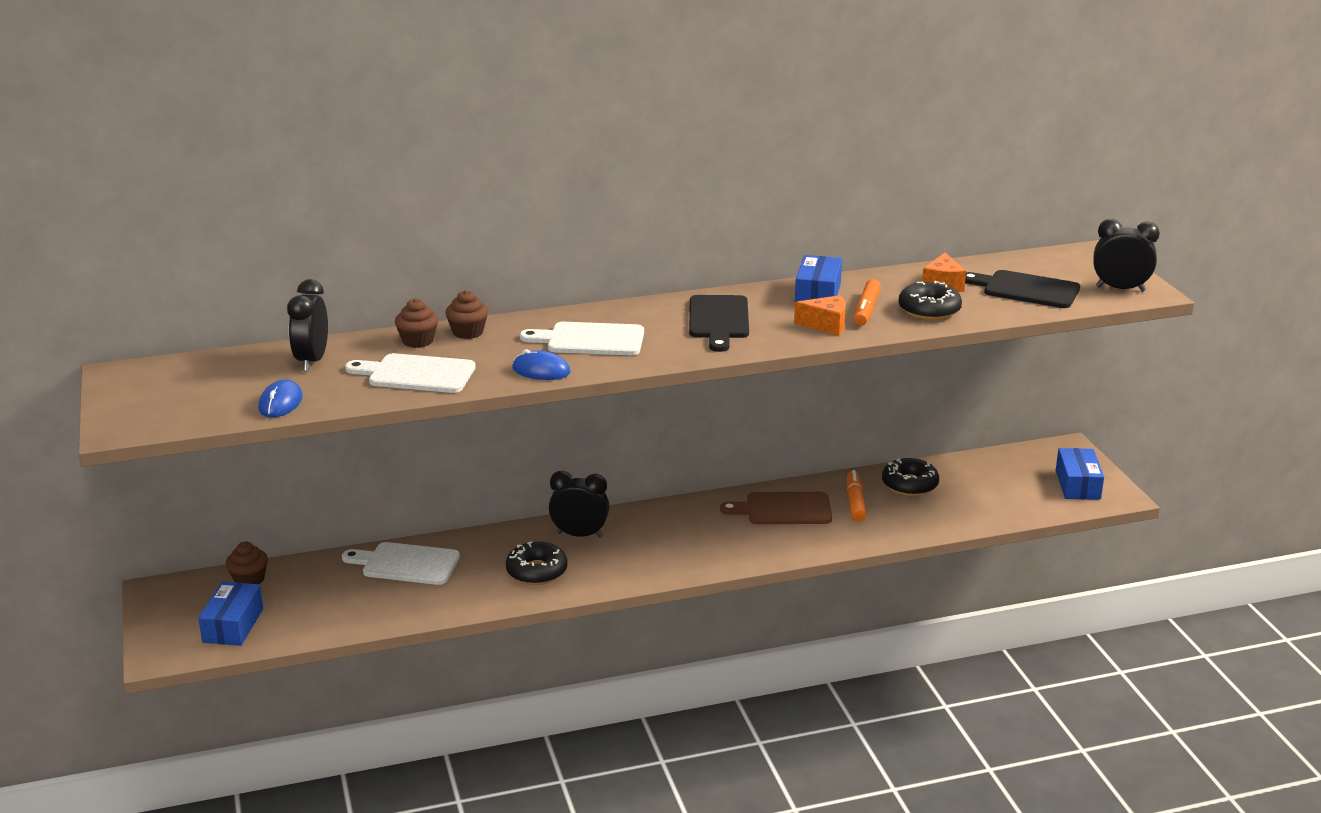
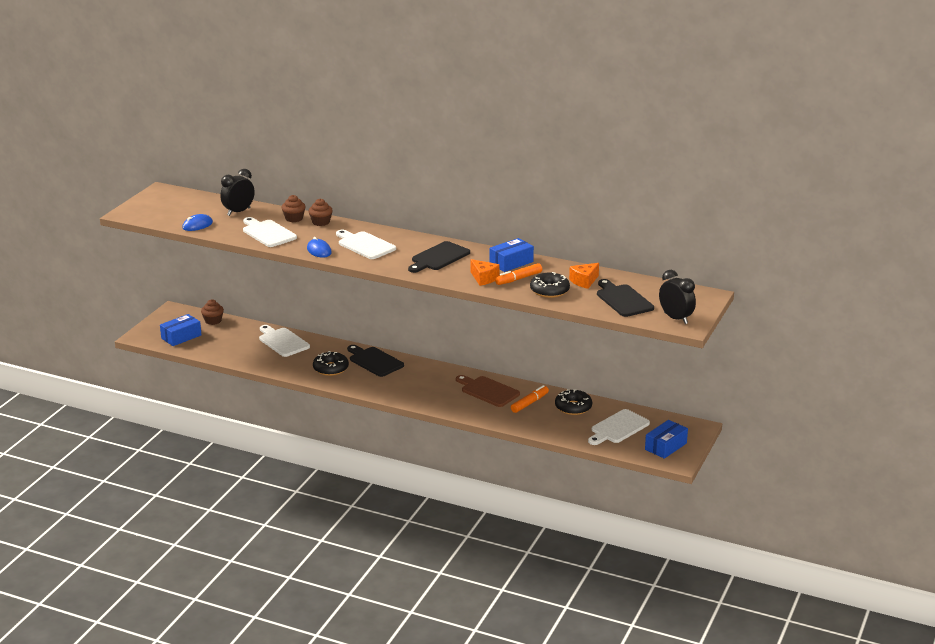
camera: 40 degrees right, 0 degrees up
(579, 535) = (374, 361): black clock -> black cutting board
(996, 486) = (618, 428): none -> white cutting board

